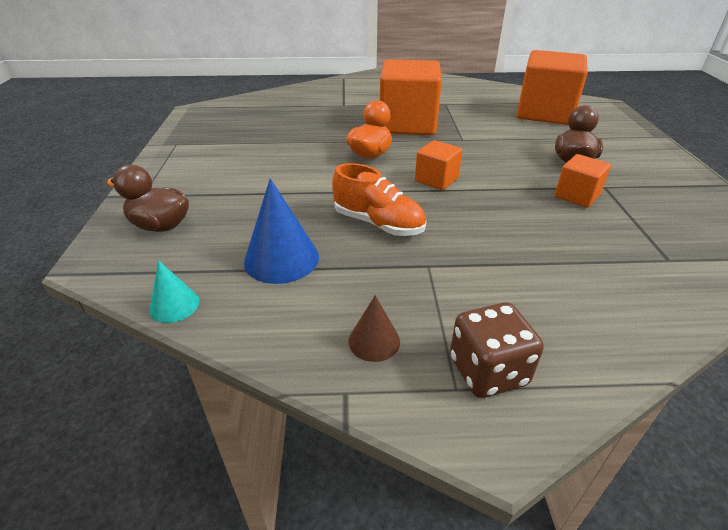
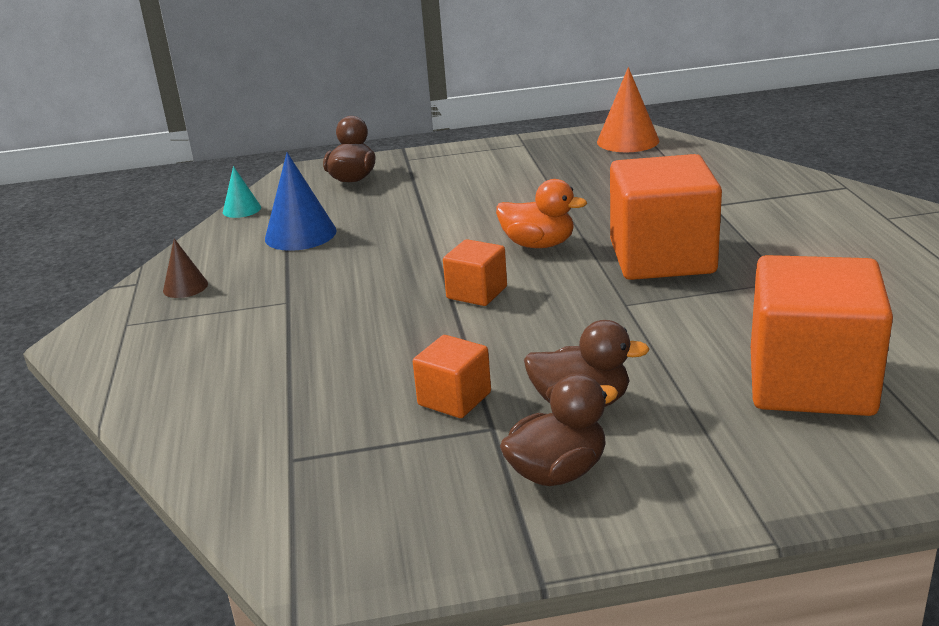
camera: 85 degrees right, 10 degrees down
(217, 112) = (628, 141): none -> orange cone
(378, 223) = (364, 269): orange shoe -> none
(488, 371) = (139, 336): brown dice -> none
(640, 172) = (557, 472): none -> brown duck

